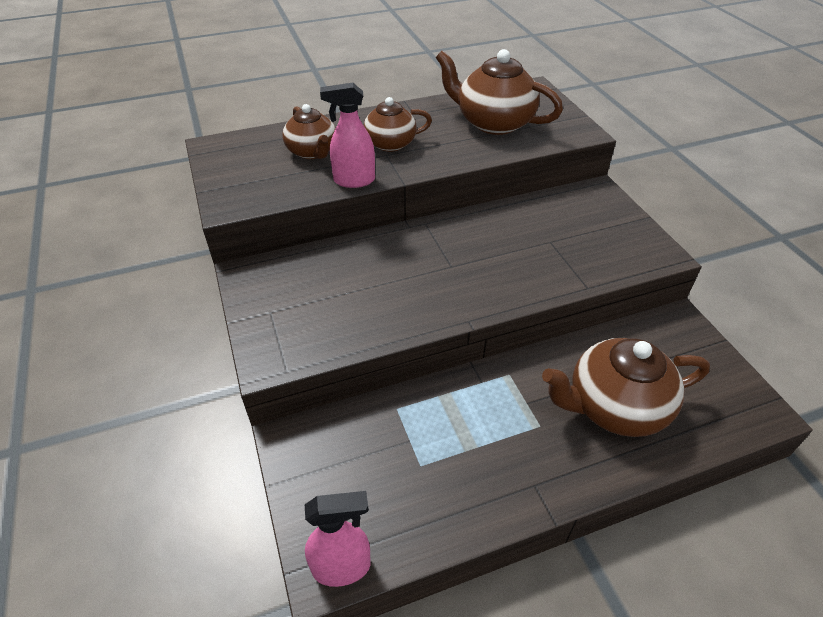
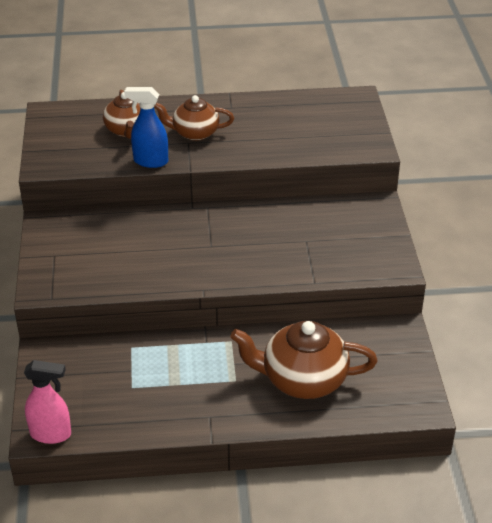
camera: 15 degrees right, 5 degrees down
(353, 180) = (150, 161): pink spray bottle -> blue spray bottle
(493, 122) = (298, 127): brown teapot -> none

